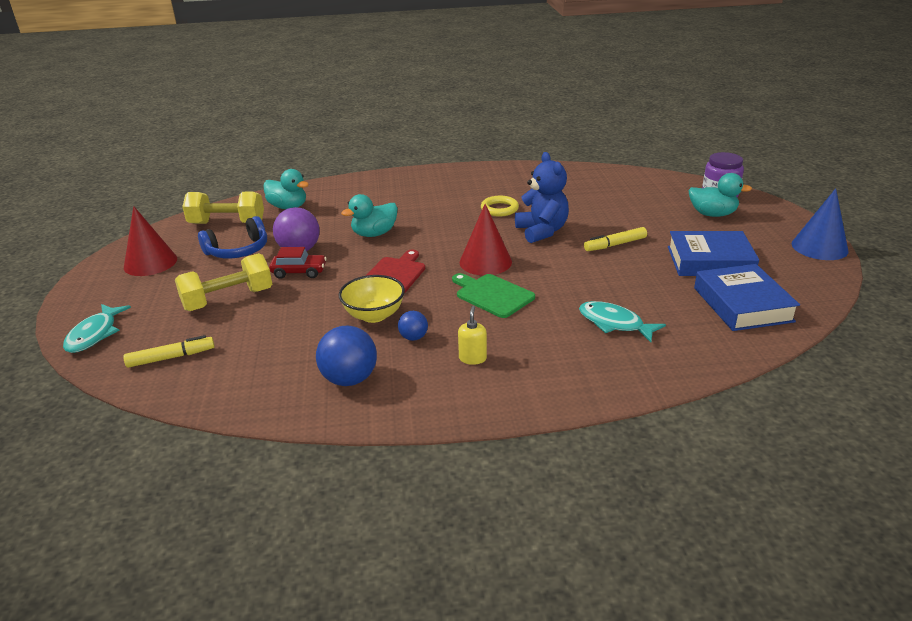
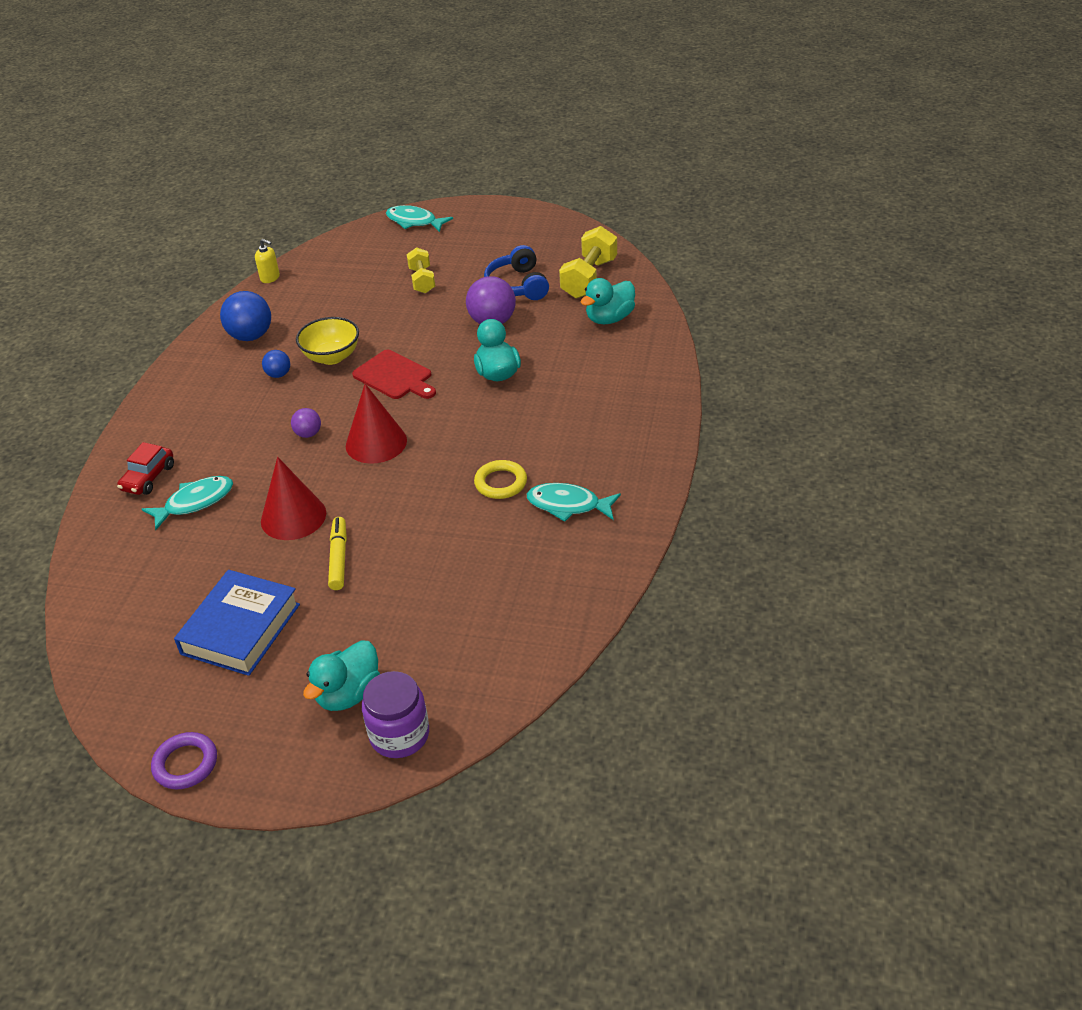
camera: 110 degrees right, 10 degrees up
(150, 263) = (525, 238): red cone -> red cone (293, 517)
(171, 357) = (351, 256): yellow marker -> none
(228, 299) = (422, 280): yellow dumbbell -> yellow dumbbell, size x0.64
(299, 272) = (445, 320): red car -> red car (148, 478)
(472, 358) = (222, 402): yellow soap dispenser -> yellow soap dispenser (270, 278)
(492, 295) = (308, 434): green cutting board -> purple ball
(506, 187) = (568, 505): none -> turquoise fish
(542, 231) = (415, 504): blue teddy bear -> none
(742, 304) = (143, 613): blue book -> none
(819, 247) = (185, 764): blue cone -> purple ring

